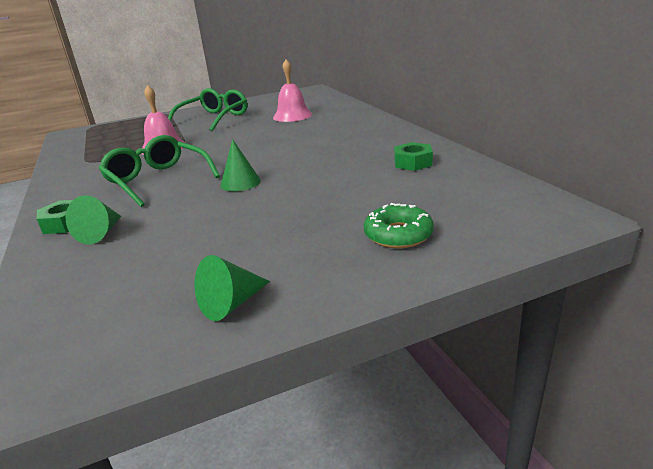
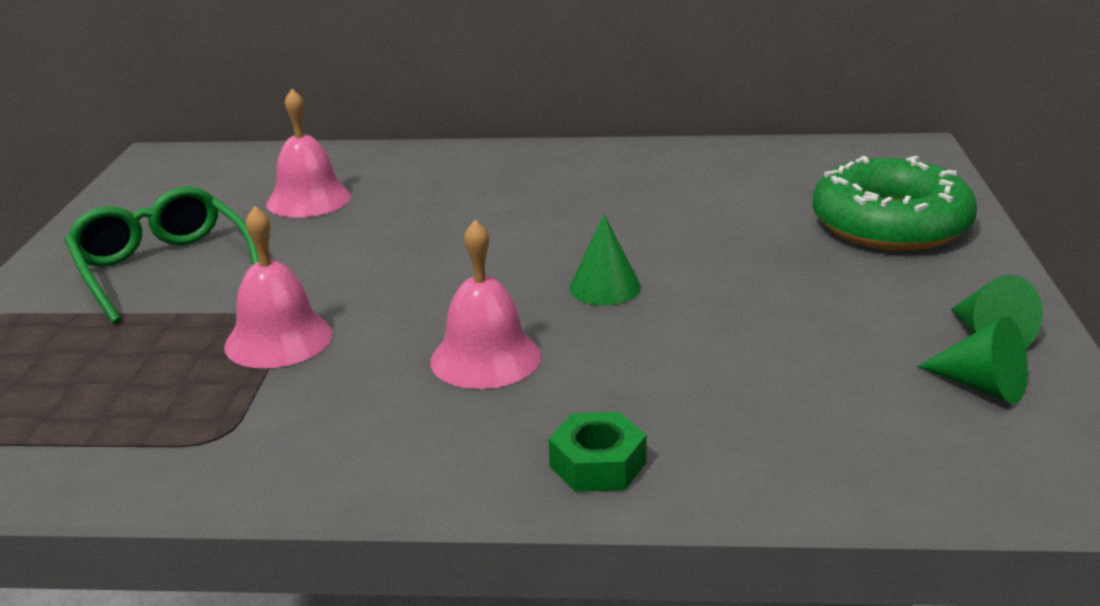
camera: 65 degrees left, 0 degrees up
(101, 233) = (686, 424): green cone -> green cone (982, 386)
(157, 180) = (485, 358): green glasses -> pink bell
(398, 234) = (890, 224): green donut -> green donut, size x1.83
(413, 163) = (685, 171): green nut -> none

